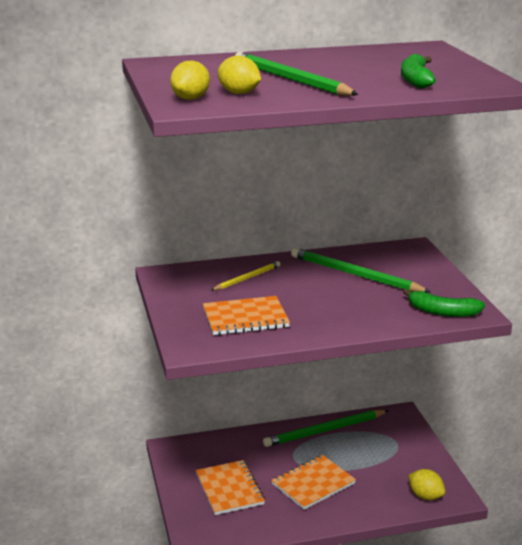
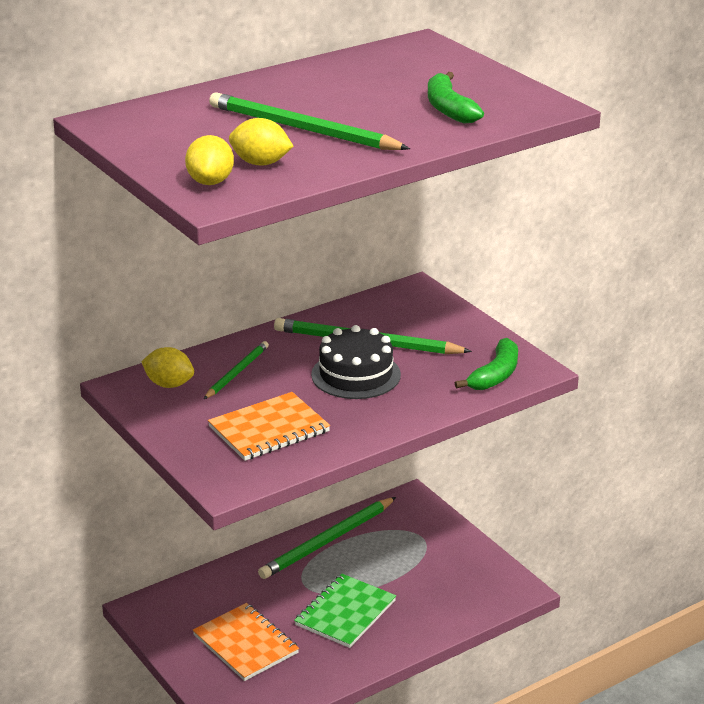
camera: 20 degrees left, 5 degrees up
(247, 278) = (236, 373): yellow pencil -> green pencil
(313, 484) = (345, 613): orange notebook -> green notebook
(333, 294) = (356, 375): none -> black cake
(425, 496) = (484, 596): yellow lemon -> yellow lemon (169, 384)
(442, 312) = (495, 375): green banana -> green banana turned 60 degrees counterclockwise

